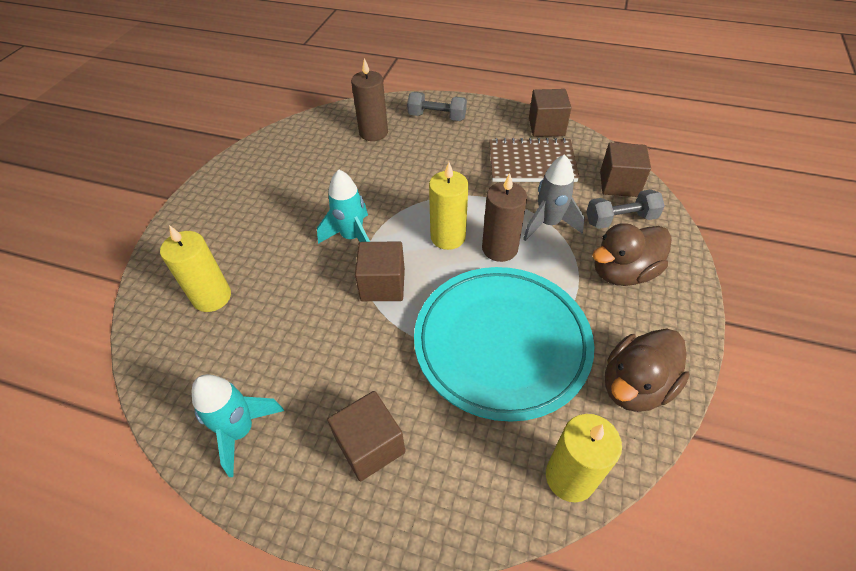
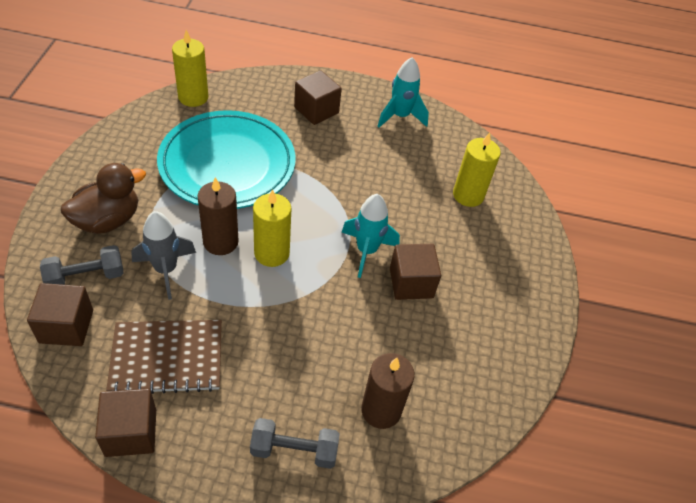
camera: 165 degrees right, 0 degrees up
(383, 285) = (327, 207): brown cube -> brown cube (411, 283)
(635, 386) = (133, 139): brown duck -> none

